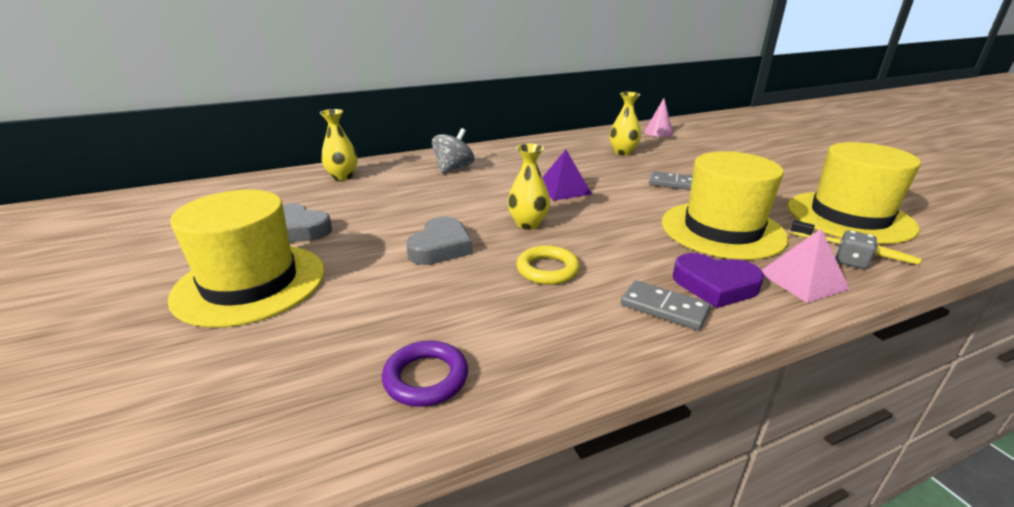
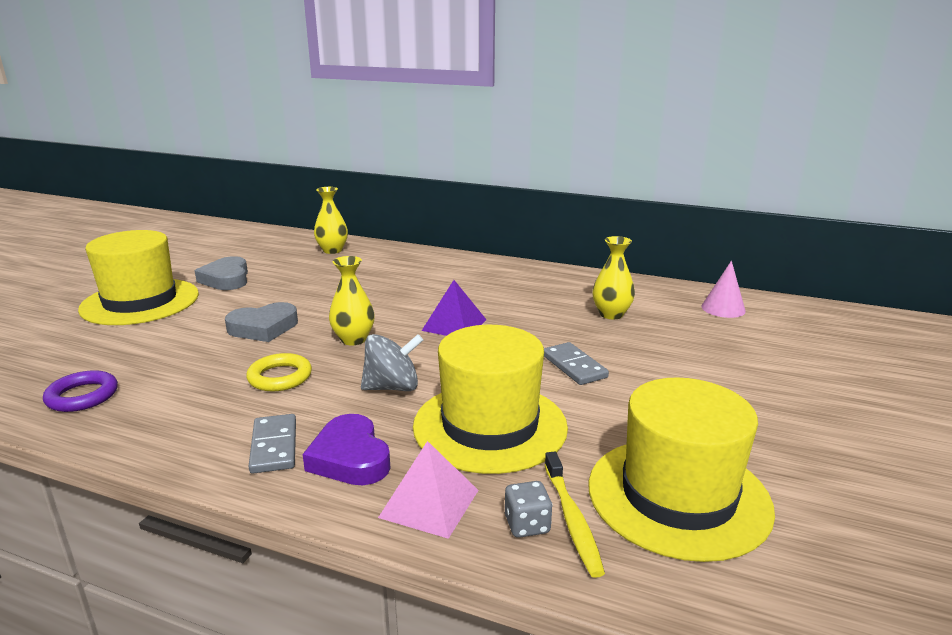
camera: 45 degrees right, 5 degrees down
(453, 168) = (418, 272): grey spinning top -> grey spinning top (392, 387)

